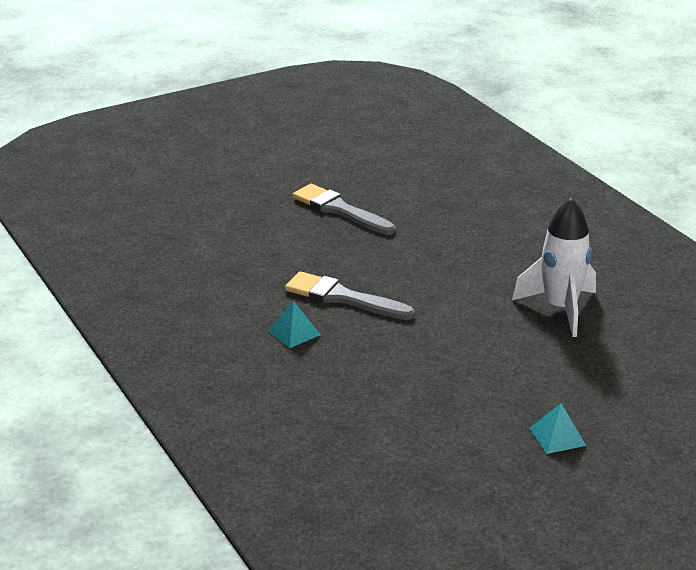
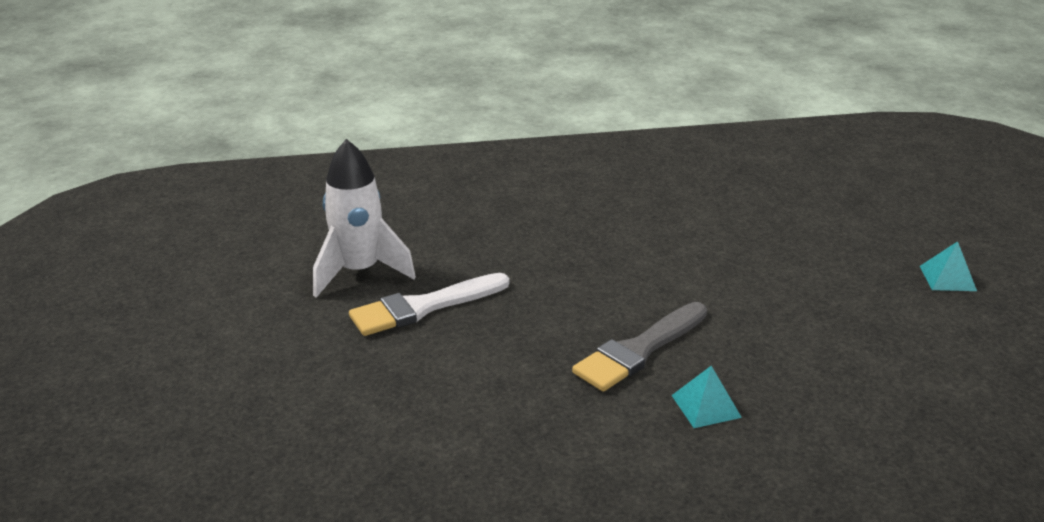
camera: 70 degrees left, 0 degrees up
(340, 210) = (423, 307): grey brush -> white brush
(560, 309) = (718, 221): white rocket -> white rocket (359, 272)

